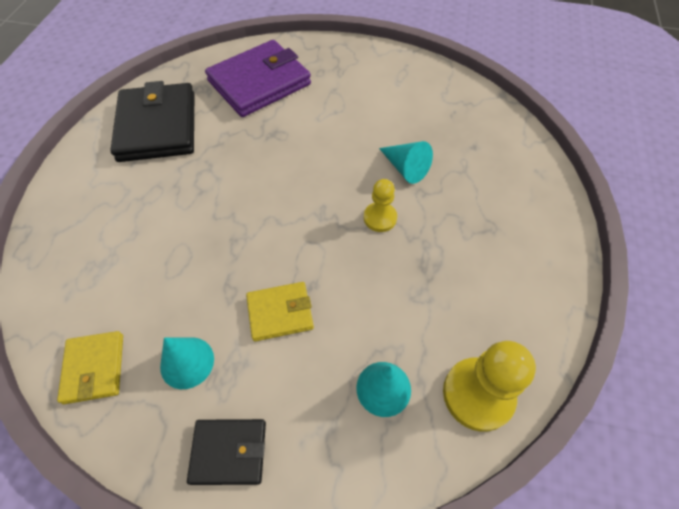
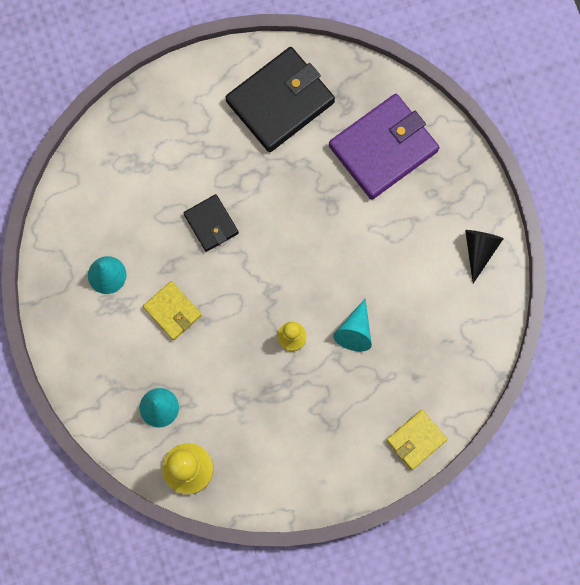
camera: 60 degrees right, 20 degrees up
(94, 368) = (71, 221): yellow wallet -> yellow wallet (416, 440)
(229, 452) = (71, 337): black wallet -> black wallet (211, 224)
(259, 83) = (383, 148): purple wallet -> purple wallet turned 60 degrees counterclockwise
(388, 66) = (479, 250): none -> black cone

